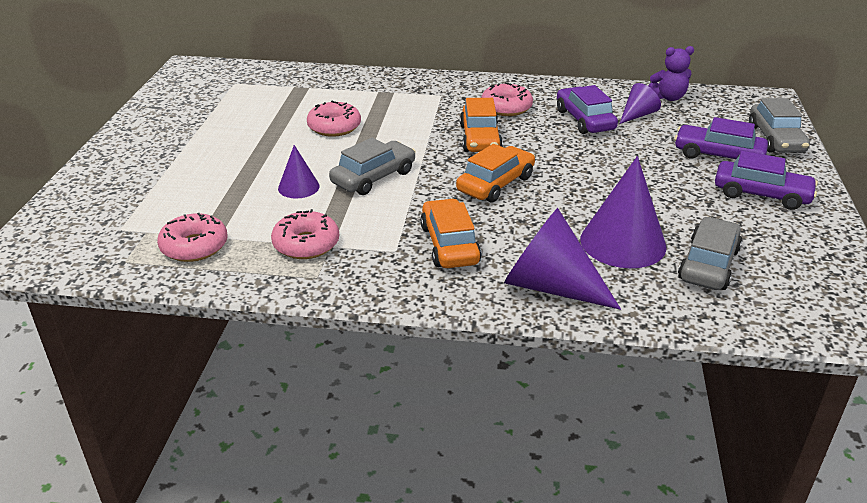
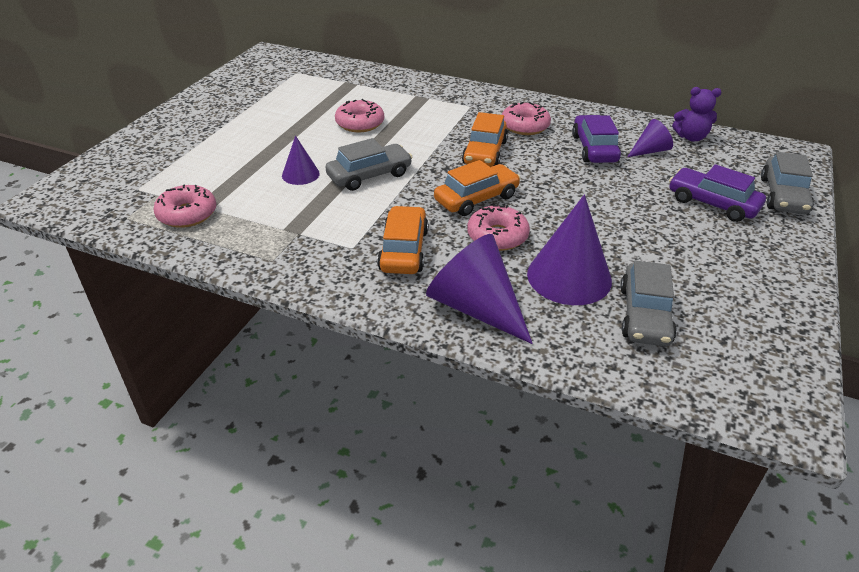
camera: 15 degrees right, 5 degrees up
(306, 244) = (279, 228): pink donut -> pink donut (497, 236)
(708, 265) = (644, 315): grey car -> grey car turned 150 degrees clockwise
(761, 194) = (738, 251): purple car -> none

